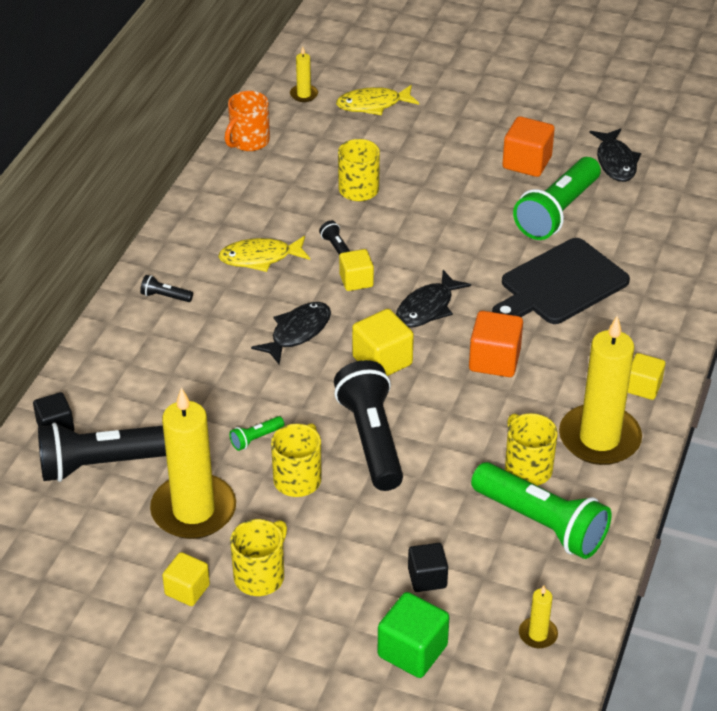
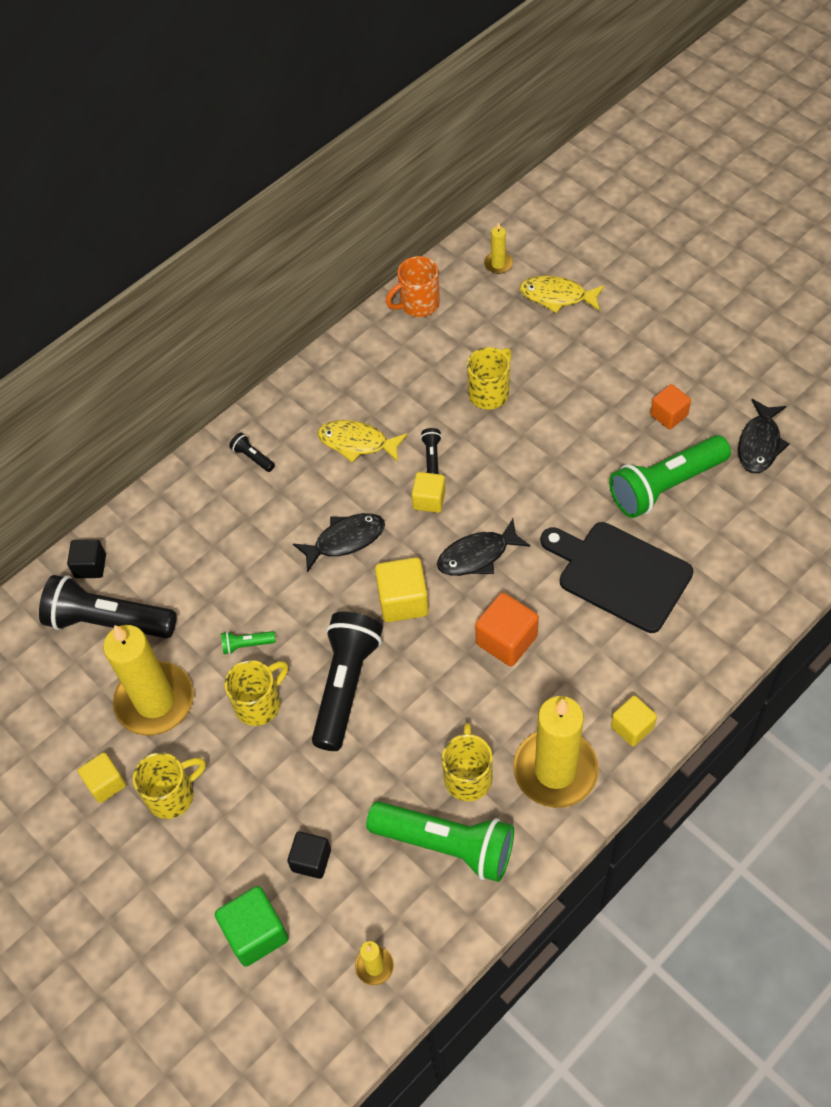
camera: 30 degrees right, 15 degrees up
(527, 162) = (669, 415): orange cube -> orange cube, size x0.66
(542, 523) = (447, 844): green flashlight -> green flashlight turned 45 degrees counterclockwise
(560, 284) = (619, 574): black cutting board -> black cutting board turned 45 degrees clockwise

